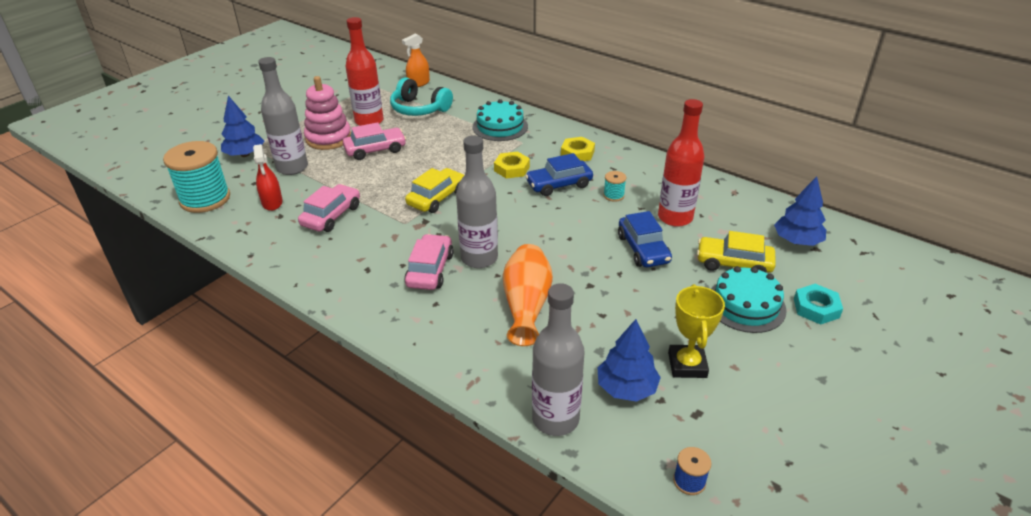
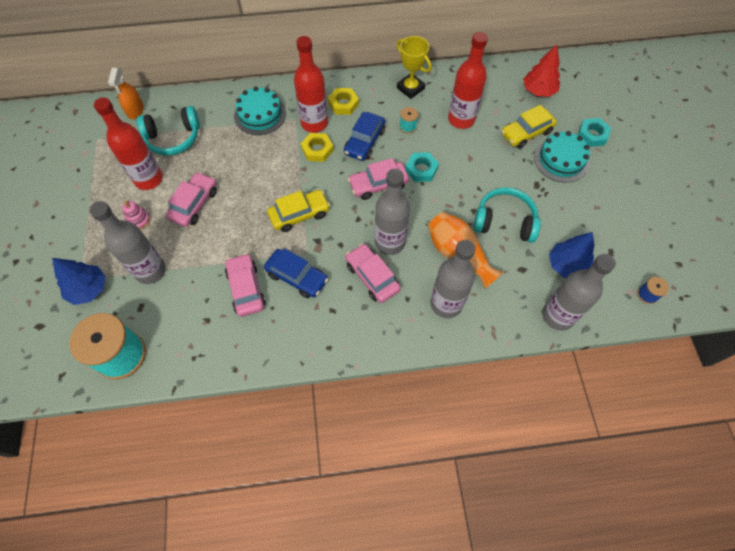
camera: 45 degrees left, 25 degrees up
(272, 203) = (183, 314): red spray bottle -> none
(328, 138) = (139, 220): pink stacking toy -> pink stacking toy, size x0.49
(436, 198) = (299, 214): yellow car -> yellow car turned 75 degrees clockwise
(462, 330) = (446, 304): none -> grey bottle
(528, 217) = (378, 184): none -> pink car
(534, 152) = (314, 123): none -> red bottle
(582, 229) = (421, 169): none -> turquoise nut
(609, 312) = (504, 222): none -> turquoise headphones
(643, 249) = (471, 159): blue car -> blue car (297, 277)
(687, 365) = (576, 225): yellow trophy -> yellow trophy (410, 88)
(797, 241) = (538, 90): blue tree -> red tree

